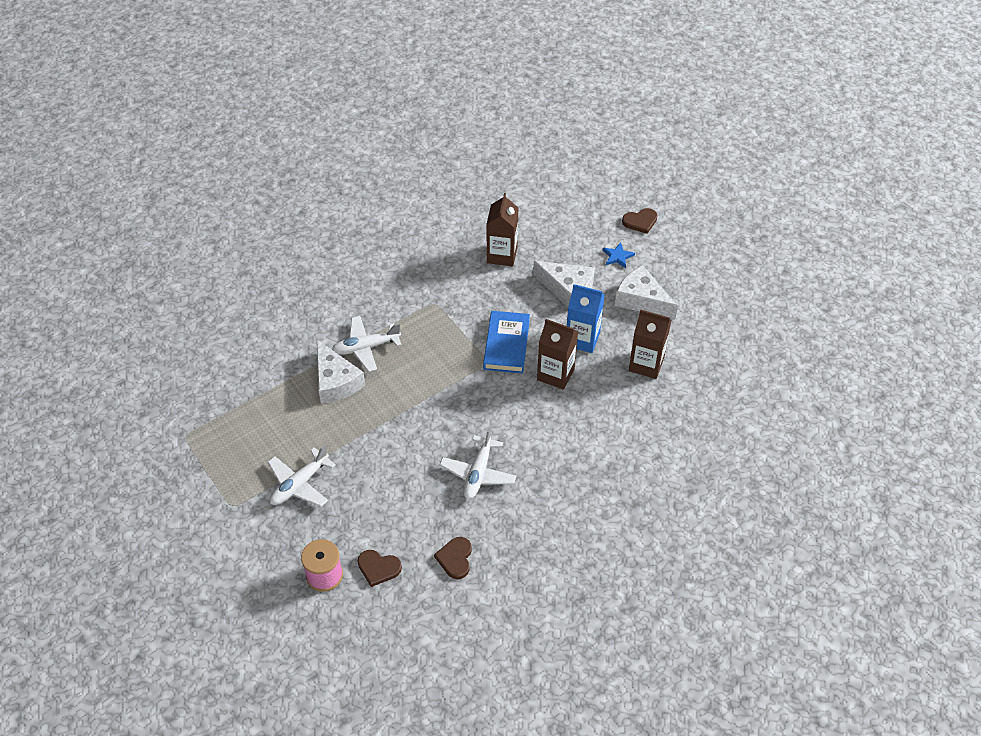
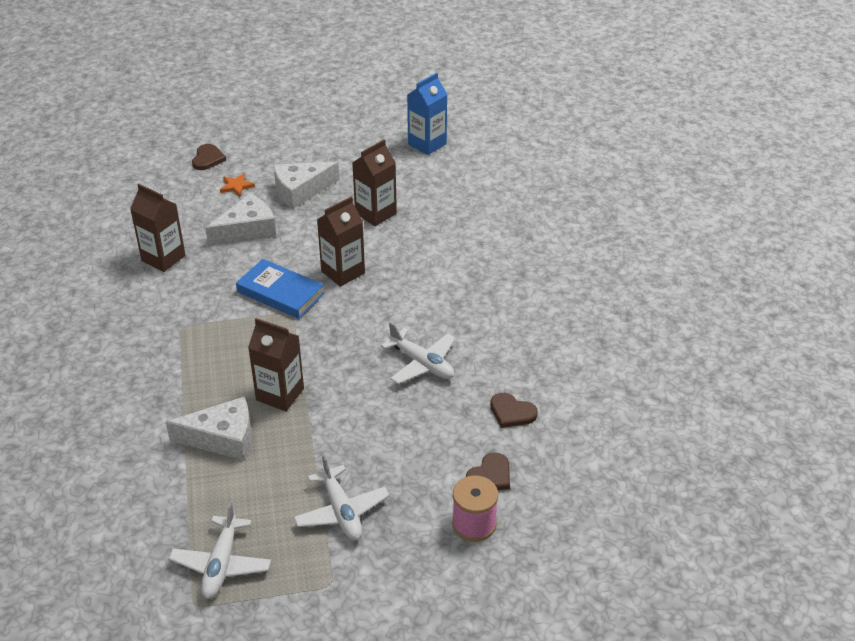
camera: 65 degrees left, 10 degrees down
(366, 347) = (196, 398): white plane -> white plane (221, 564)
(395, 395) = (280, 394): none -> brown carton
(582, 339) = (315, 241): blue carton -> blue carton (427, 144)
(617, 256) = (236, 186): blue star -> orange star

